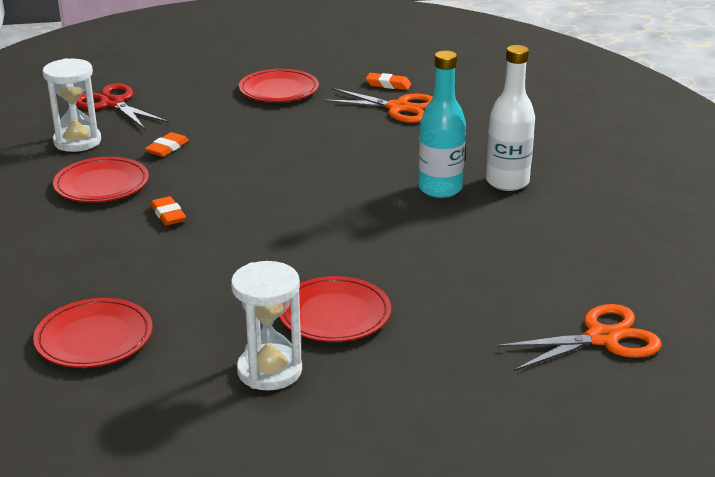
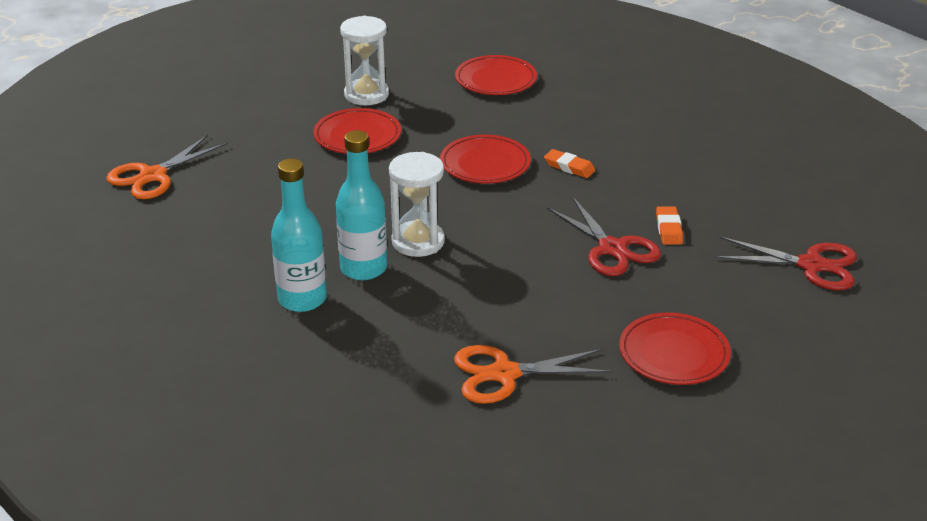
camera: 150 degrees right, 5 degrees up
(77, 141) = (759, 208): white hourglass -> white hourglass (418, 242)
(101, 184) = (663, 175): red plate -> red plate (485, 164)
(229, 148) = (612, 248): none -> red scissors
(388, 85) = (557, 416): orange eraser -> none
(507, 182) = (302, 299): white bottle -> turquoise bottle

